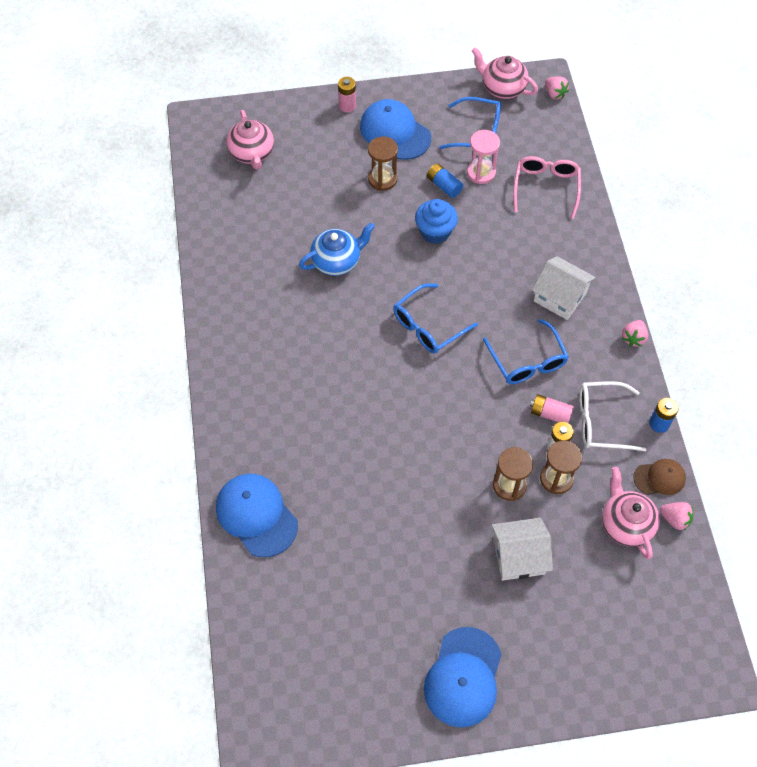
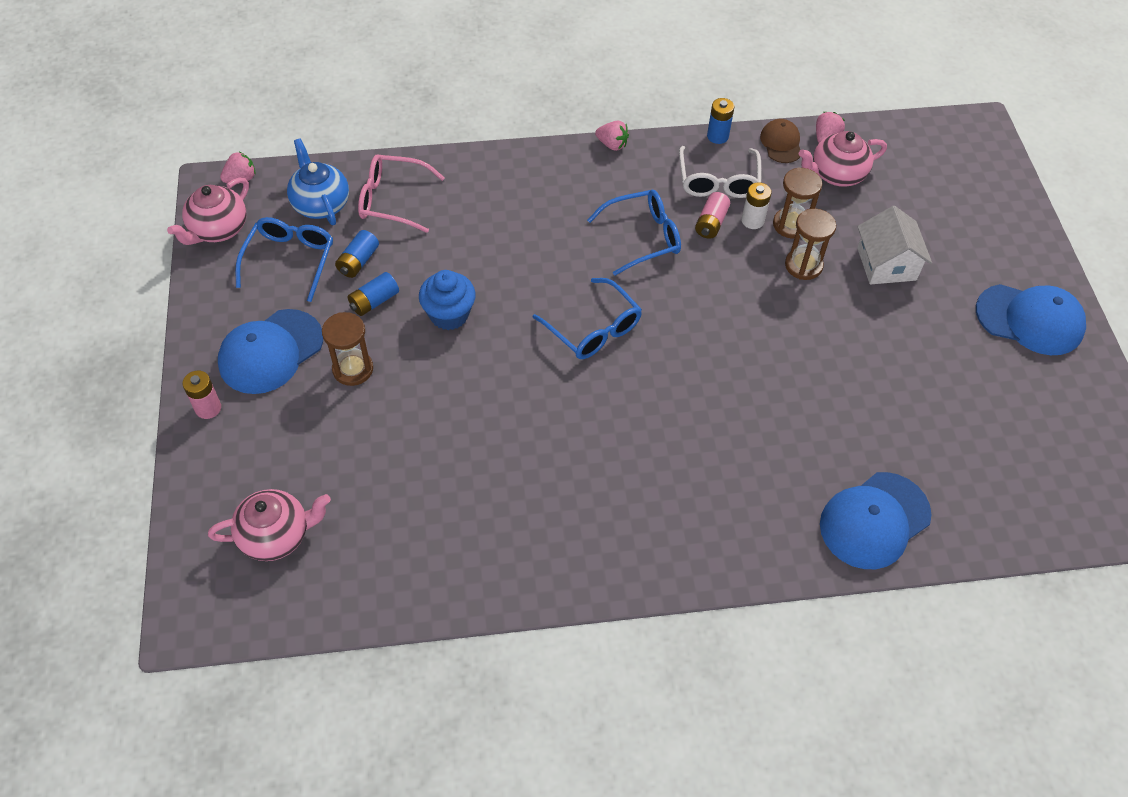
camera: 90 degrees left, 5 degrees down
(337, 261) = (487, 426): blue teapot -> blue teapot (320, 204)
(481, 173) = (358, 261): pink hourglass -> blue battery
(560, 297) = (555, 201): white house -> none

